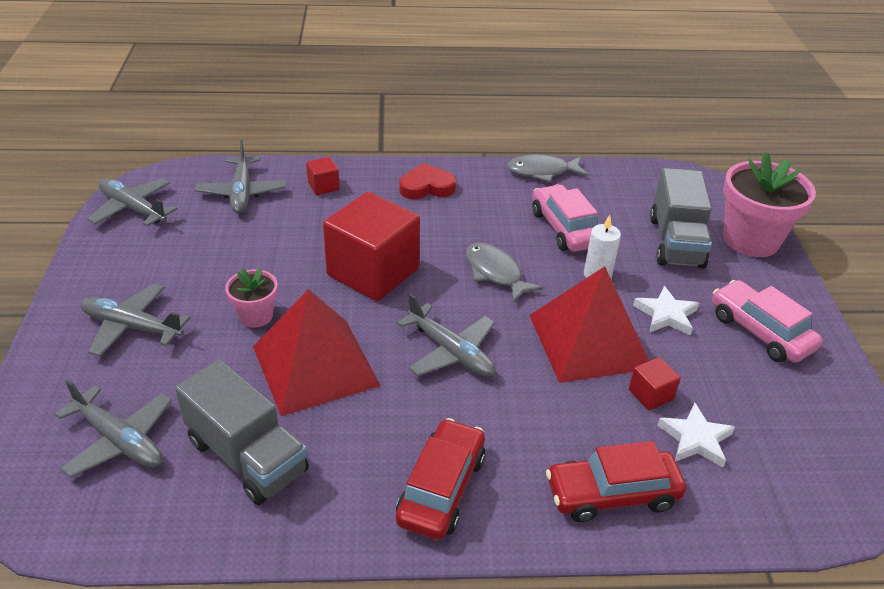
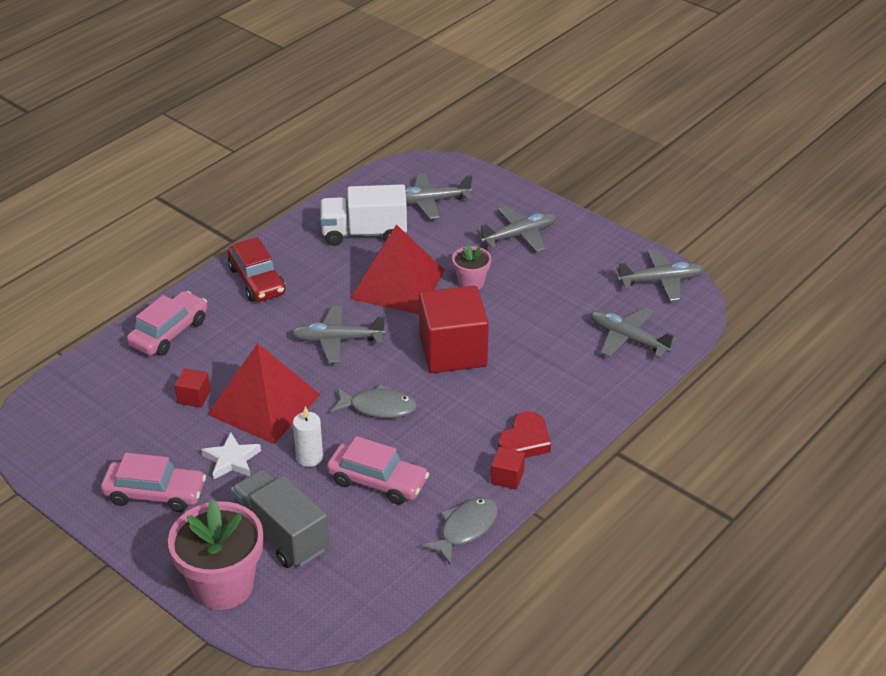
camera: 135 degrees right, 0 degrees up
(247, 456) = (364, 233): grey truck -> white truck
(323, 186) = (590, 384): red cube -> red cube (507, 477)
(612, 494) = (169, 333): red car -> pink car
(695, 439) = (146, 389): white star -> none

